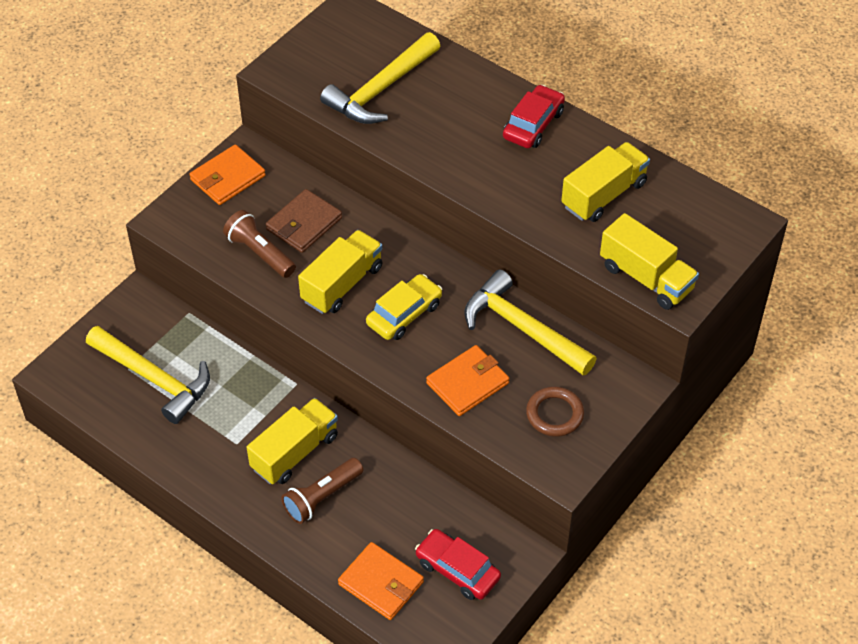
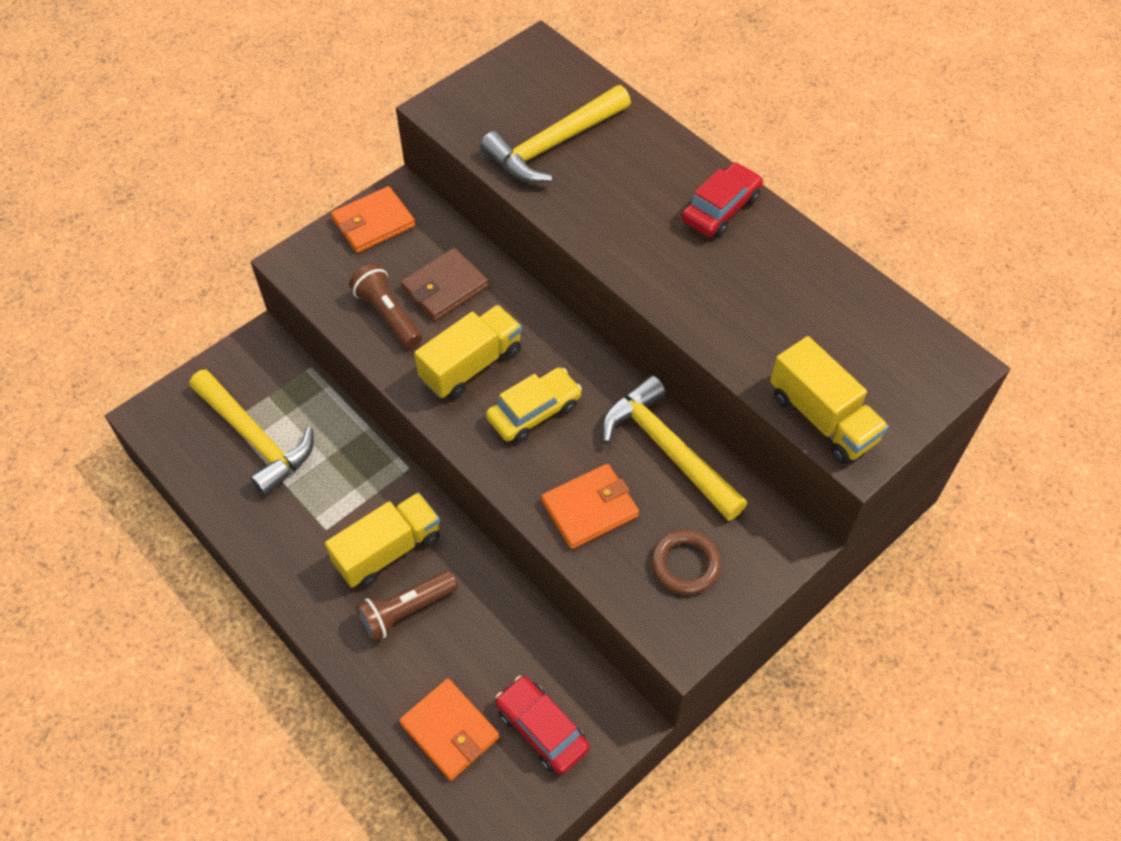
camera: 10 degrees right, 5 degrees up
(604, 195) = (789, 305): yellow truck -> none

